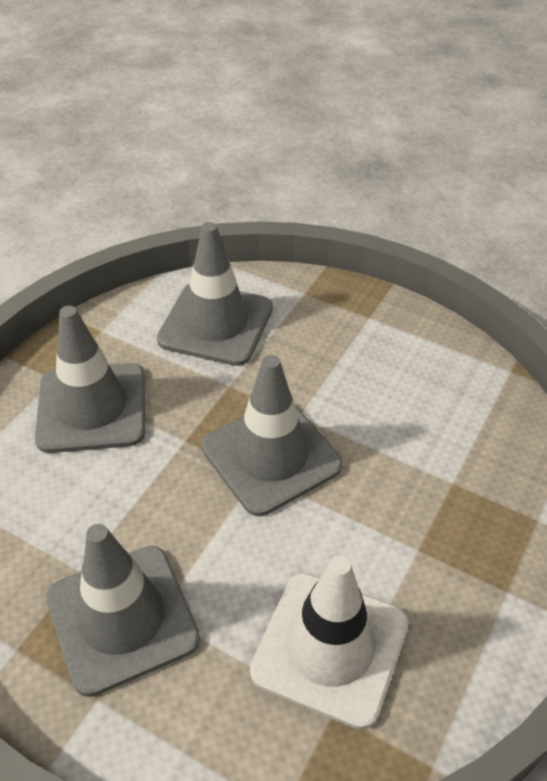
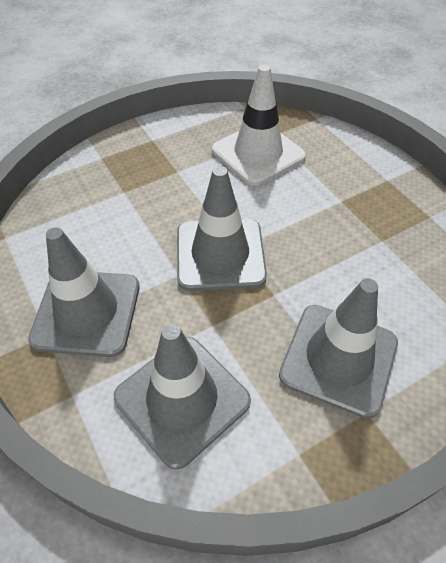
camera: 150 degrees left, 5 degrees up
(122, 618) = (363, 206): grey traffic cone -> grey traffic cone (87, 312)

